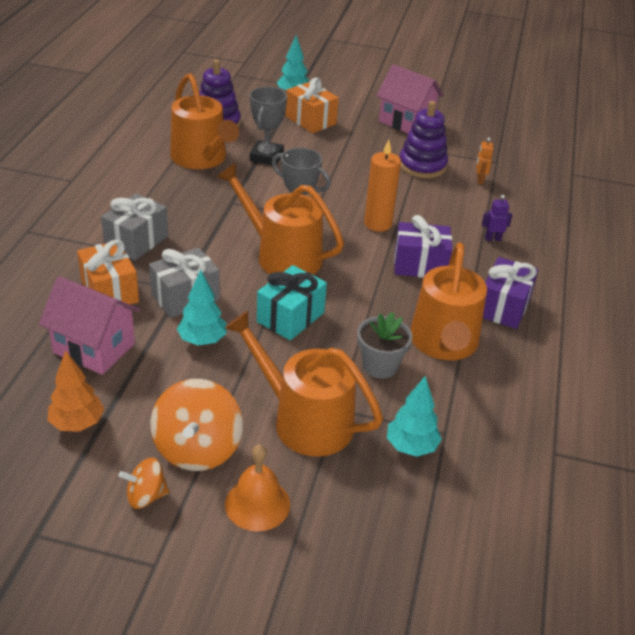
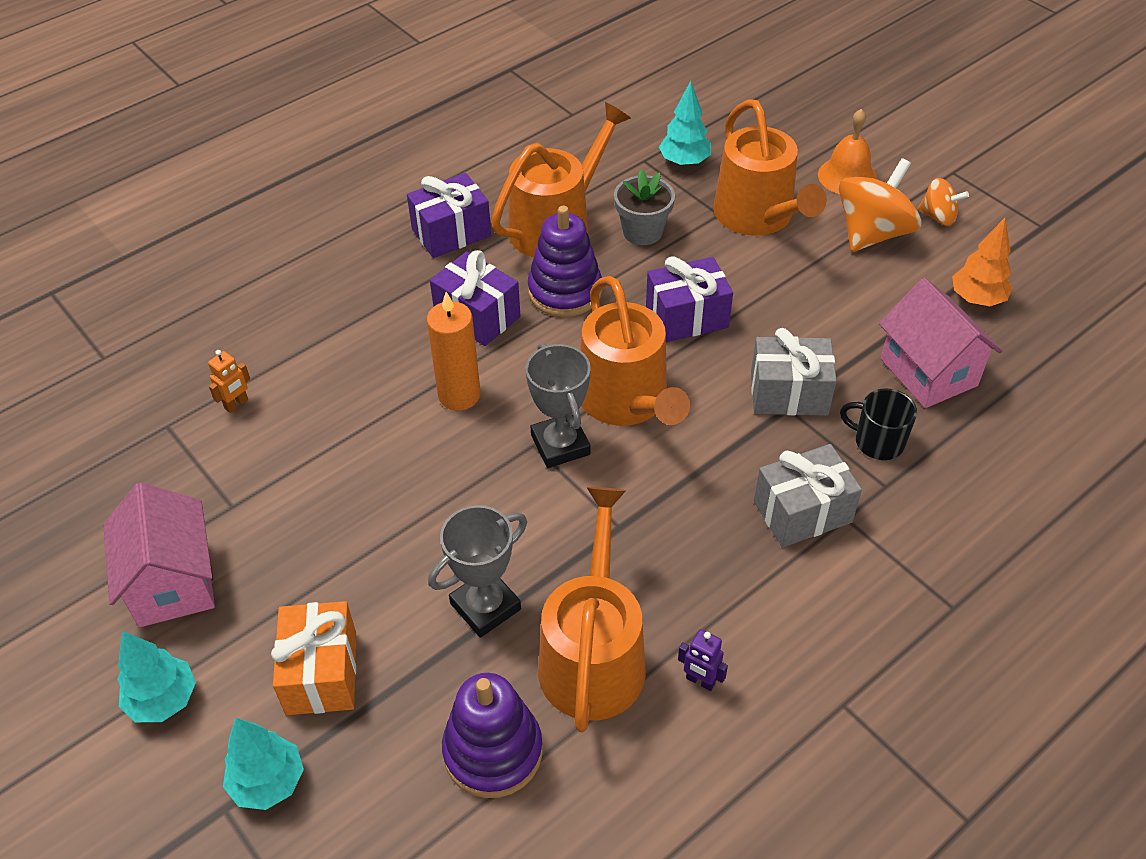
camera: 140 degrees left, 10 degrees up
(110, 291) = (877, 442): orange gift -> black mug
(202, 340) = (803, 331): turquoise tree -> turquoise tree (163, 700)
(290, 317) = (687, 317): turquoise gift -> purple gift
(422, 165) = (276, 469): purple stacking toy -> purple stacking toy (565, 291)
(492, 239) = (350, 311): purple robot -> purple robot (700, 681)

